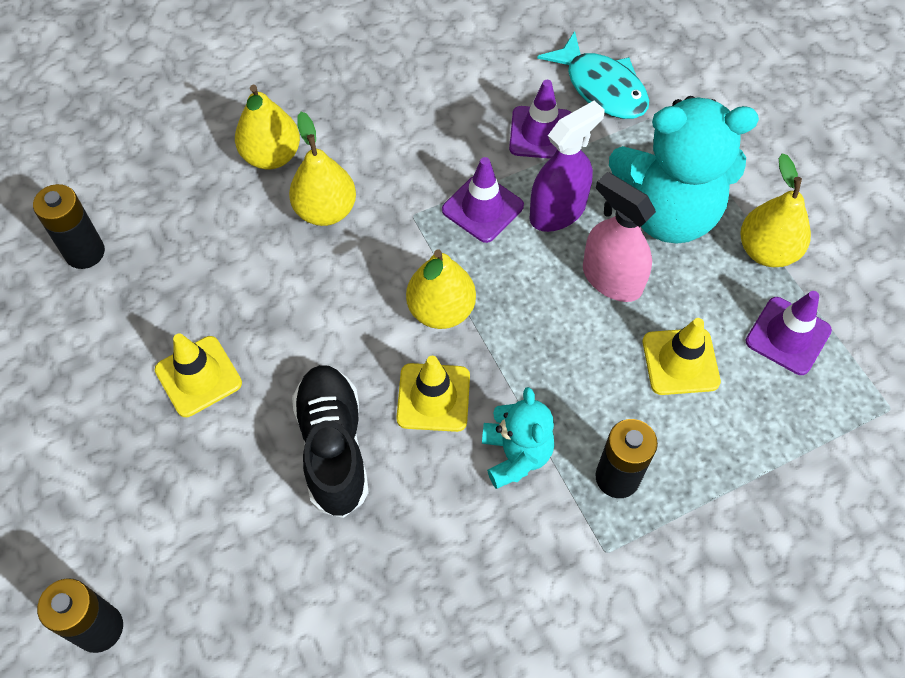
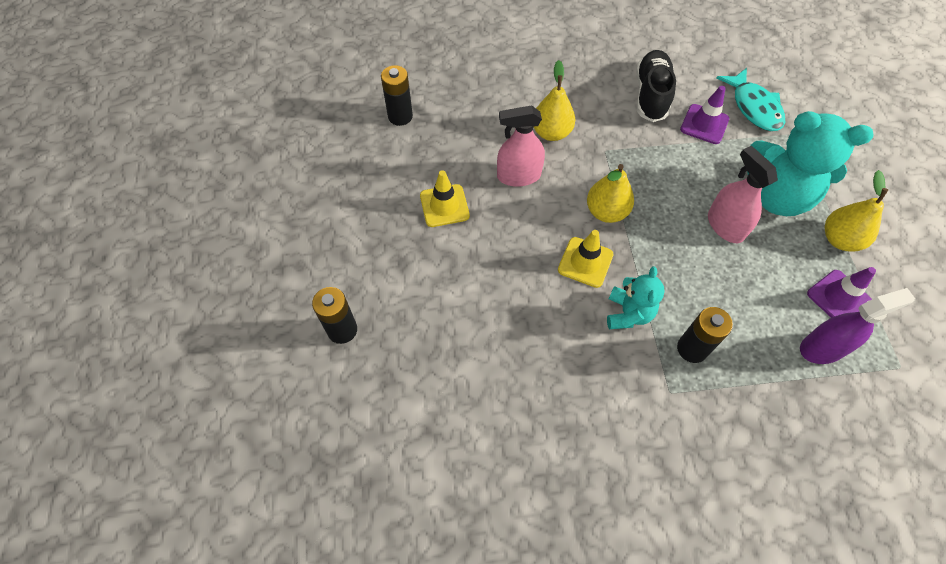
camera: 20 degrees right, 0 degrees up
(271, 156) = (528, 92): yellow pear -> none
(297, 294) = (518, 176): none -> pink spray bottle
(333, 447) = (513, 272): black shoe -> black shoe (651, 95)
(482, 208) = (652, 158): purple traffic cone -> none
(557, 211) = (701, 174): purple spray bottle -> purple spray bottle (822, 348)
(680, 362) = (757, 291): yellow traffic cone -> none

